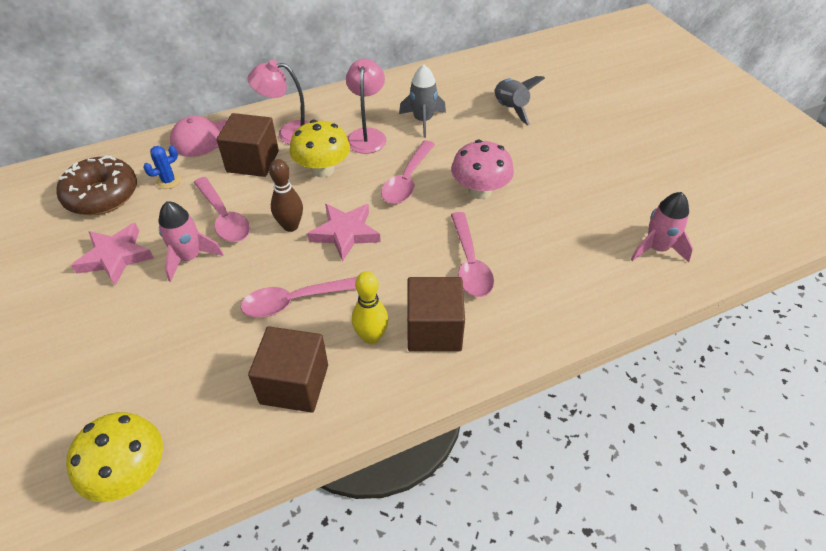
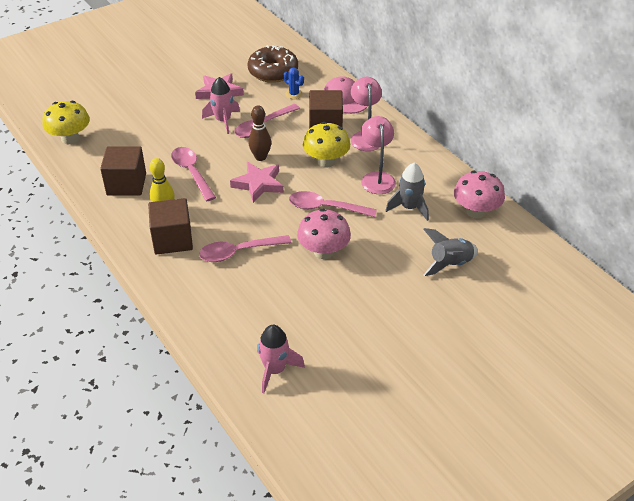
camera: 80 degrees right, 5 degrees down
(367, 135) = (377, 178): pink lamp -> pink lamp turned 90 degrees counterclockwise
(439, 81) = (476, 211): none -> pink mushroom

